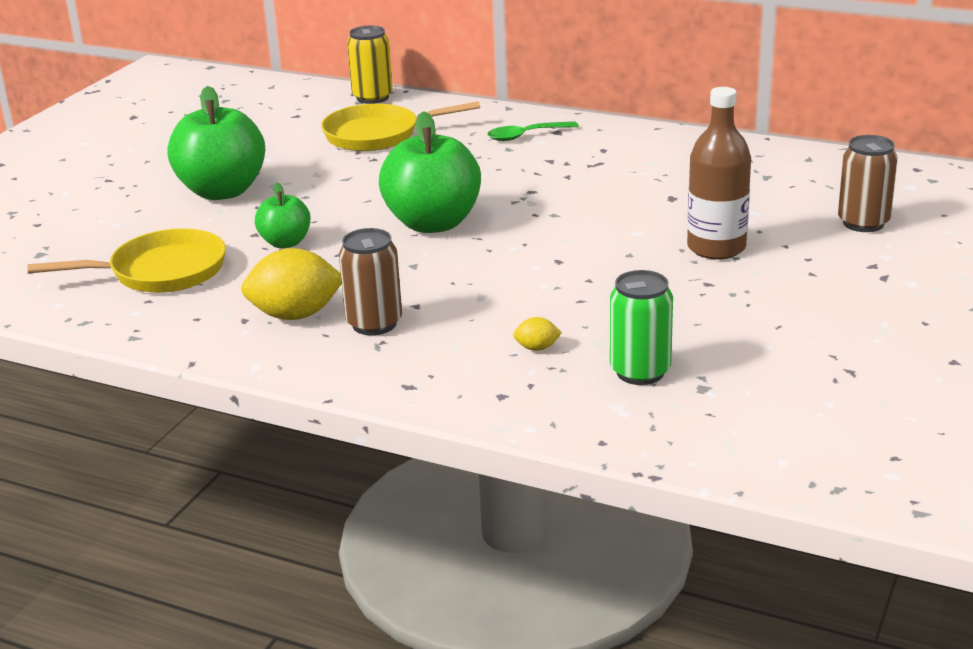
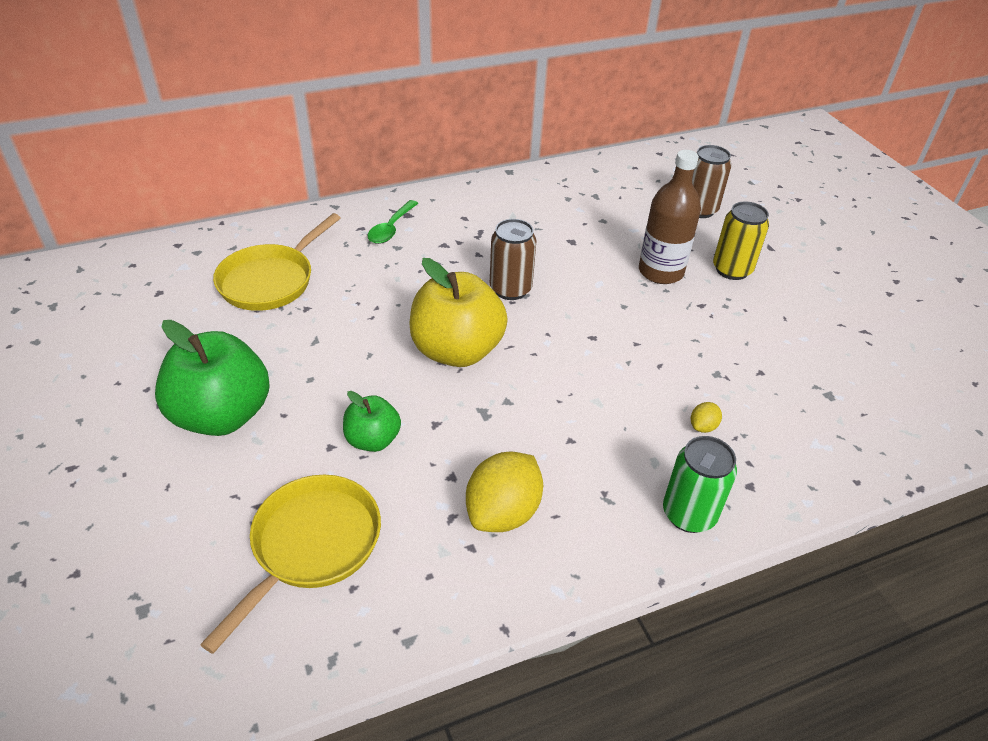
camera: 50 degrees left, 15 degrees up
(372, 97) = (203, 242): yellow can -> yellow can (732, 270)
(374, 324) = (572, 479): brown can -> brown can (510, 289)
(433, 223) = (457, 350): green apple -> yellow apple
(640, 372) = (784, 405): green can -> green can (689, 514)

